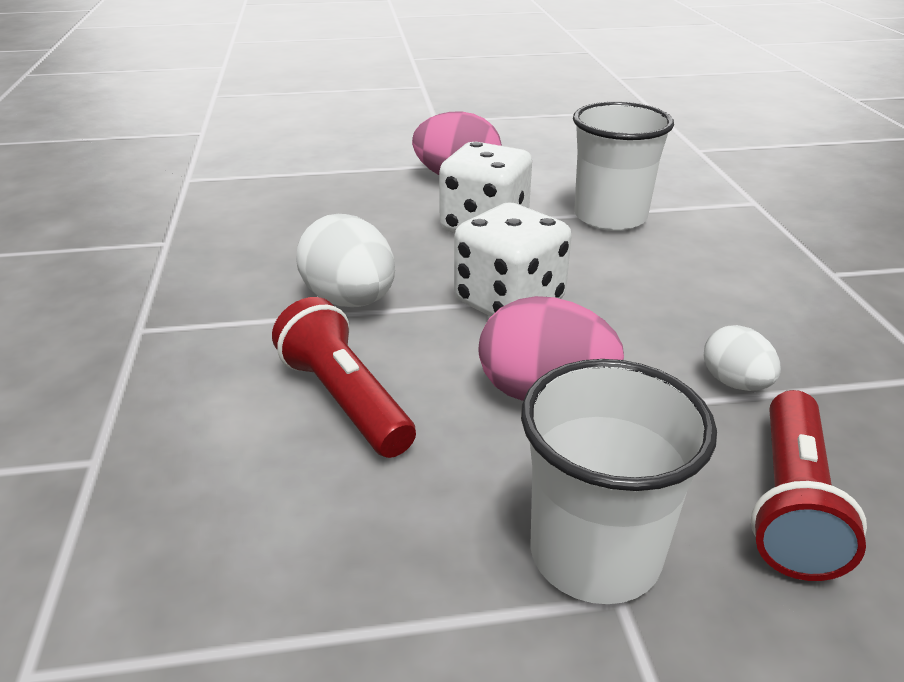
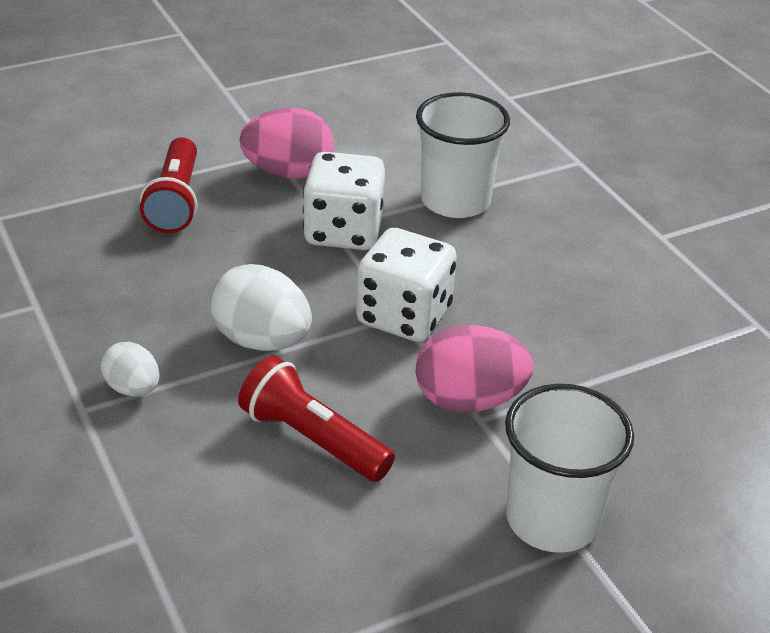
camera: 20 degrees left, 5 degrees up
(735, 383) = (609, 361): white egg -> white egg (133, 388)
(790, 503) = (669, 453): red flashlight -> red flashlight (175, 201)

